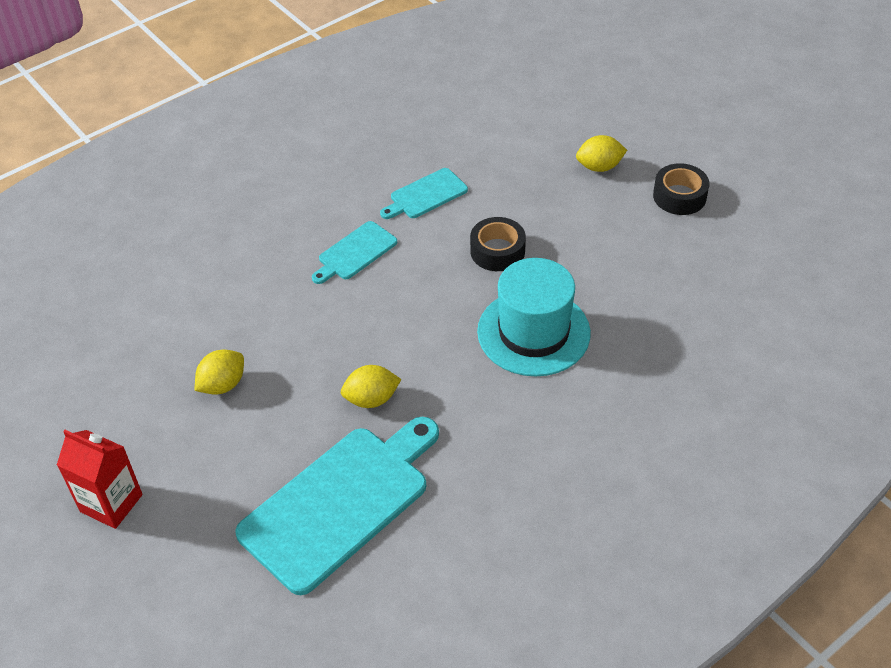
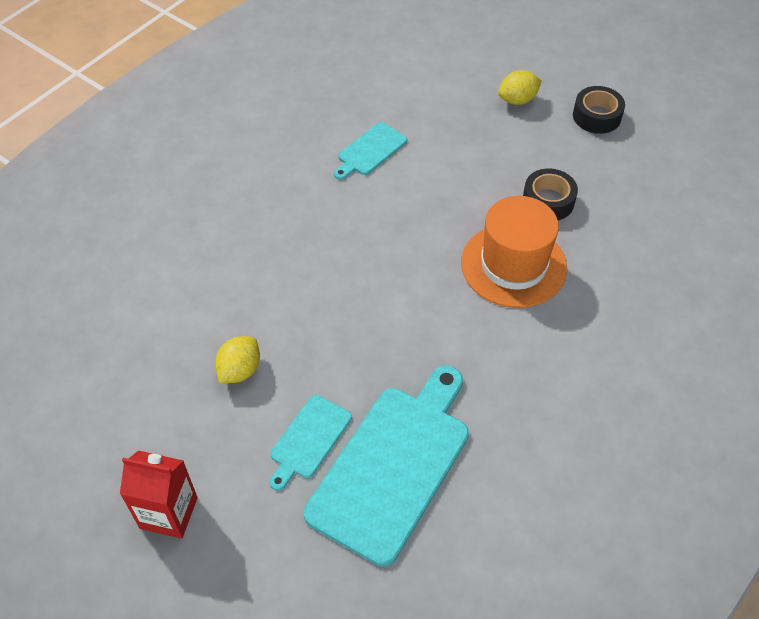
camera: 15 degrees left, 5 degrees up
(355, 253) = (323, 217): turquoise cutting board -> turquoise cutting board (309, 440)
(371, 399) = (387, 357): yellow lemon -> none
(497, 251) = (454, 193): black tape -> black tape (548, 201)
(533, 332) = (513, 265): turquoise hat -> orange hat

